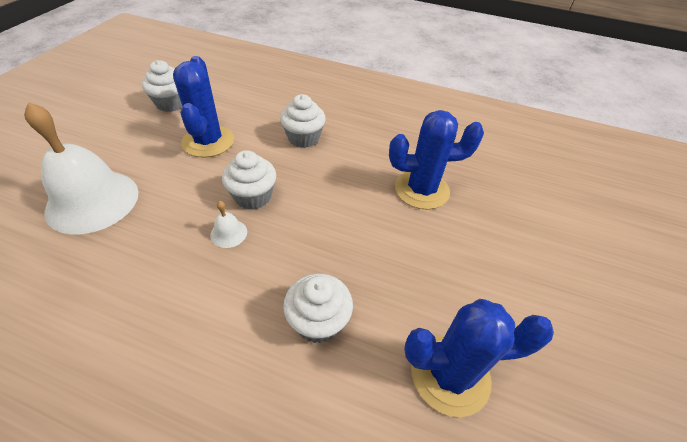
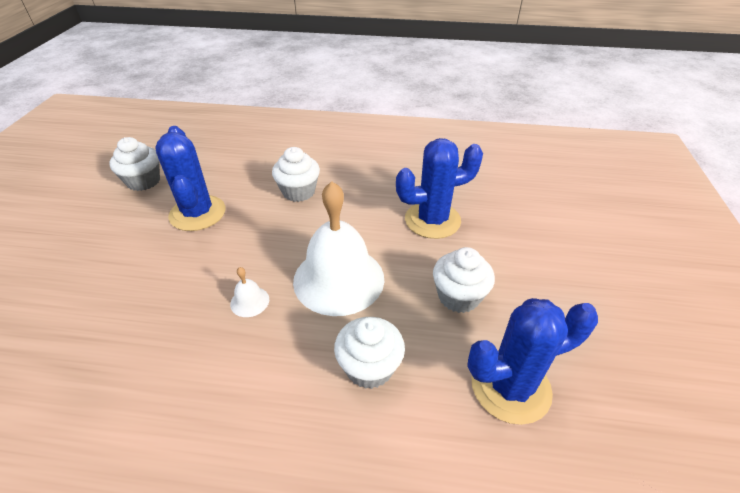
camera: 10 degrees left, 5 degrees down
(92, 201) = (87, 299): white bell -> white bell (338, 279)
(253, 196) = (264, 260): white cupcake -> white cupcake (458, 296)

